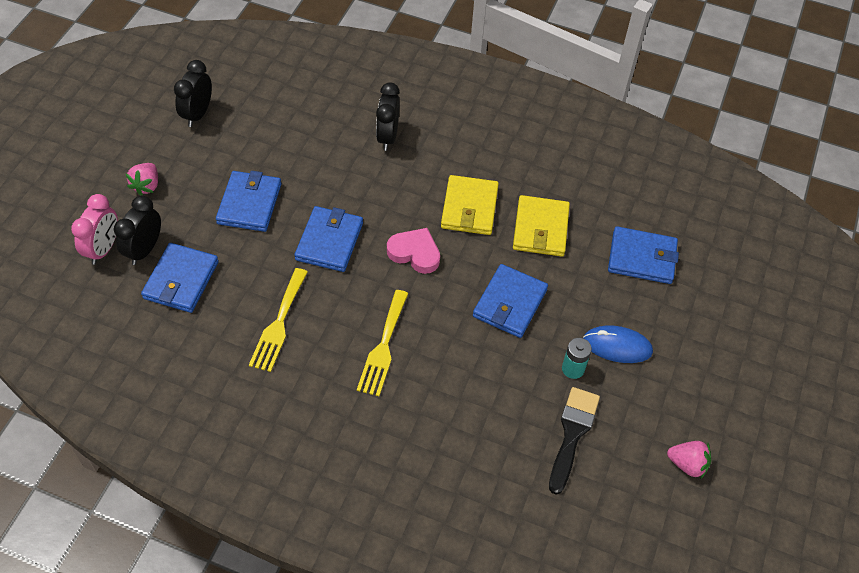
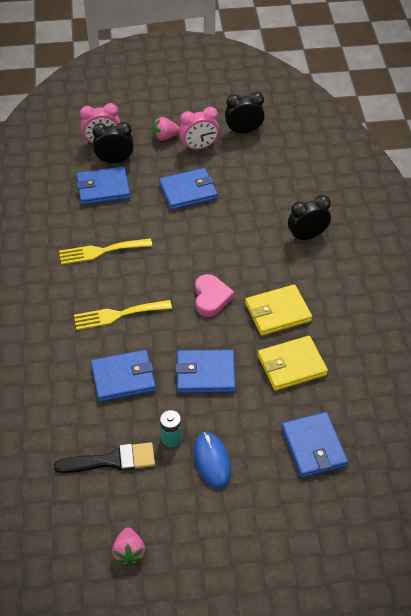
camera: 65 degrees right, 5 degrees down
(189, 163) = (199, 147): none -> pink clock
(329, 241) = (187, 246): blue wallet -> blue wallet (123, 378)

